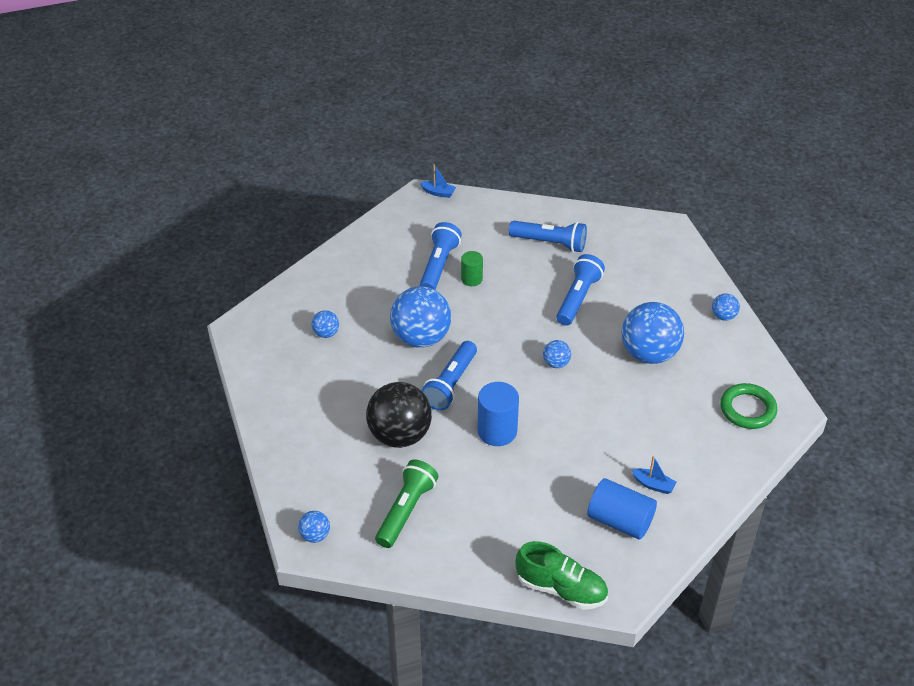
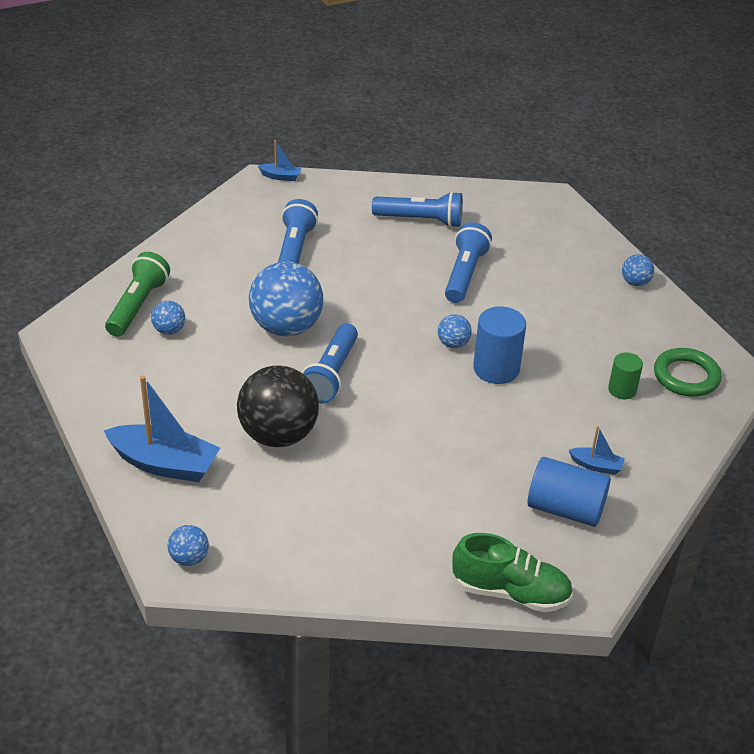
camera: 10 degrees left, 5 degrees down
(307, 453) = (164, 464): none -> blue boat
(406, 510) = (300, 520): green flashlight -> green flashlight (138, 306)
(471, 279) = (336, 262): green cylinder -> green cylinder (622, 390)
(497, 431) = (397, 422): blue cylinder -> blue cylinder (496, 369)
(649, 353) = (559, 326): blue ball -> none

